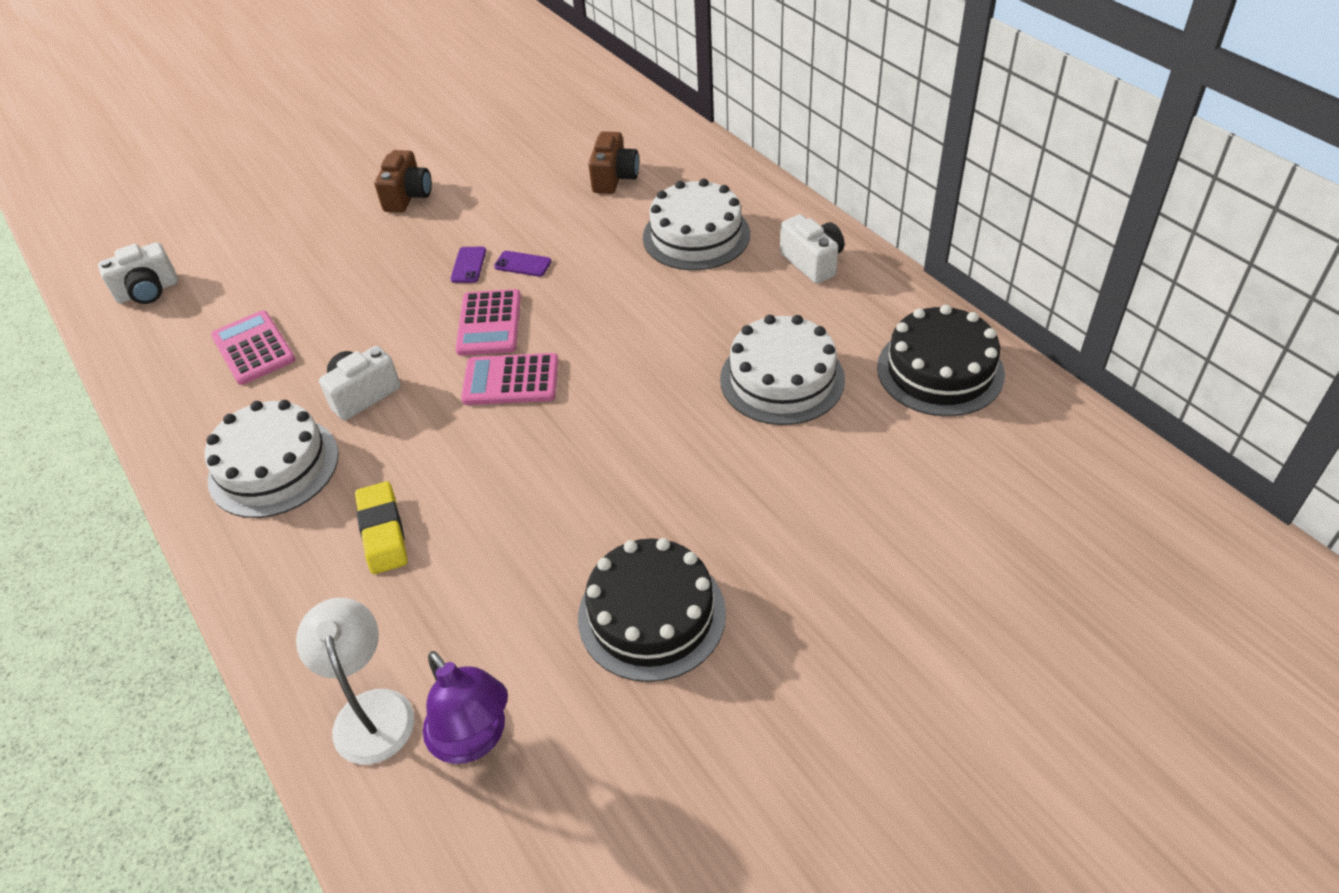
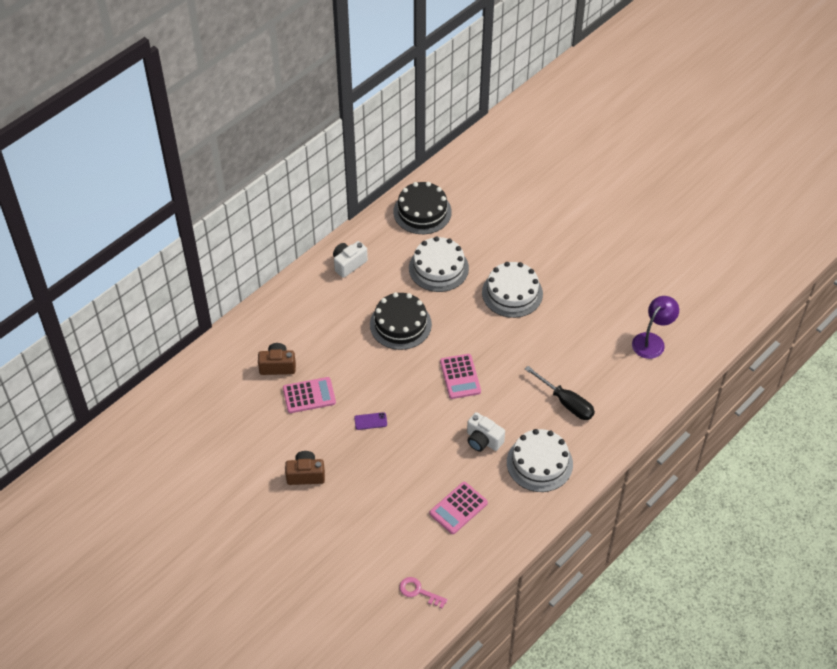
camera: 105 degrees left, 5 degrees up
(148, 291) = (419, 591): white camera -> pink key
(371, 710) = (651, 378): white lamp -> none
(382, 532) = (566, 402): yellow eraser -> black screwdriver
(489, 323) = (419, 397): pink calculator -> pink calculator (309, 395)
(523, 264) = (366, 394): purple phone -> none
(651, 615) = (582, 296): black cake -> black cake (400, 324)
(696, 235) = (331, 317): white cake -> white cake (512, 293)

